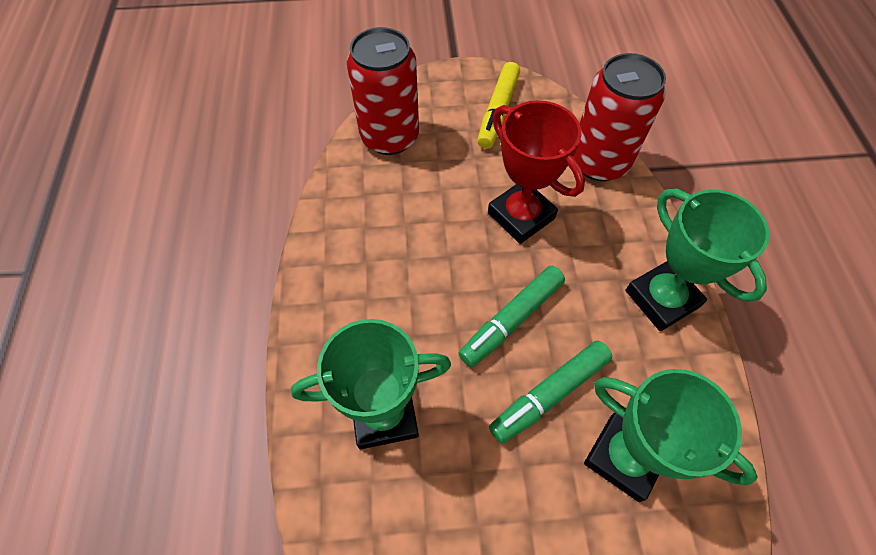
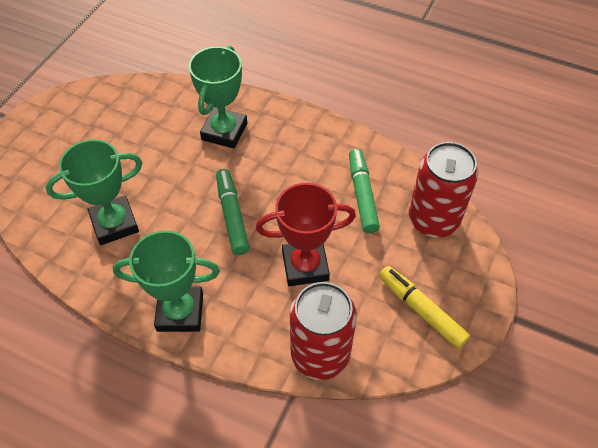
camera: 120 degrees right, 5 degrees down
(549, 394) = (174, 209): green marker -> green marker (362, 195)

